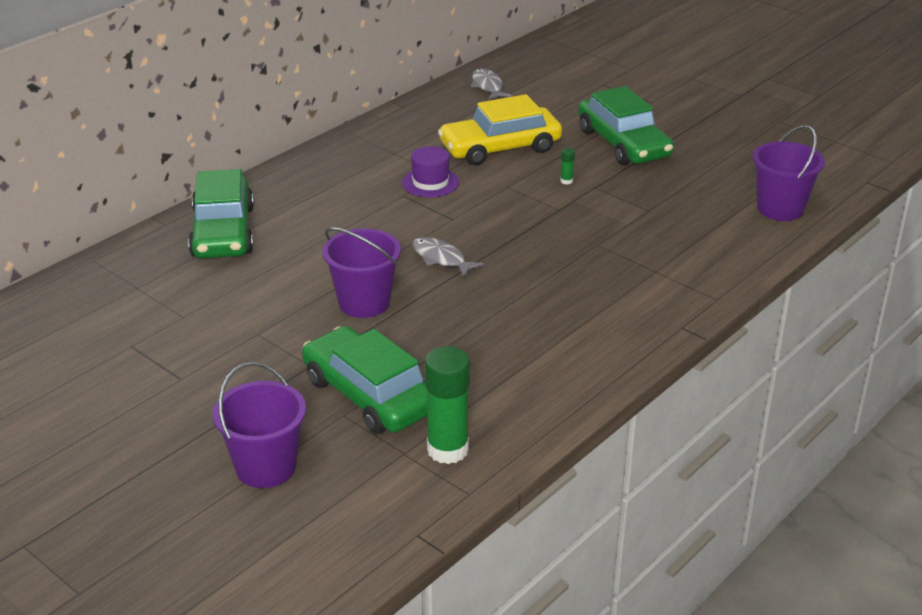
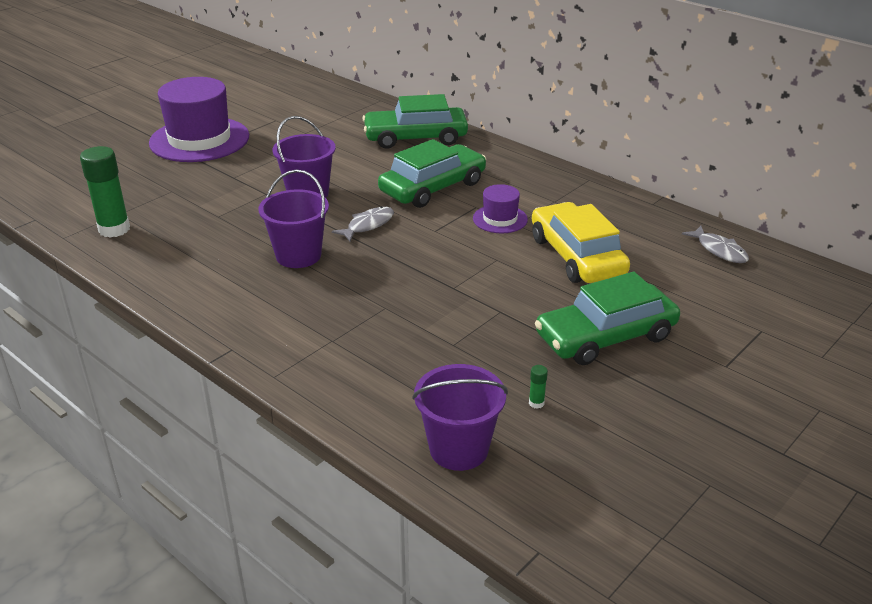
camera: 90 degrees right, 0 degrees up
(182, 411) = (199, 140): none -> purple hat
(266, 467) = (130, 168): purple bucket -> purple bucket (298, 255)
(369, 395) = (190, 199): green car -> green car (433, 187)
(487, 86) = (719, 250): grey fish -> grey fish turned 75 degrees clockwise
(566, 181) = (511, 294): green glue stick -> green glue stick (536, 403)

